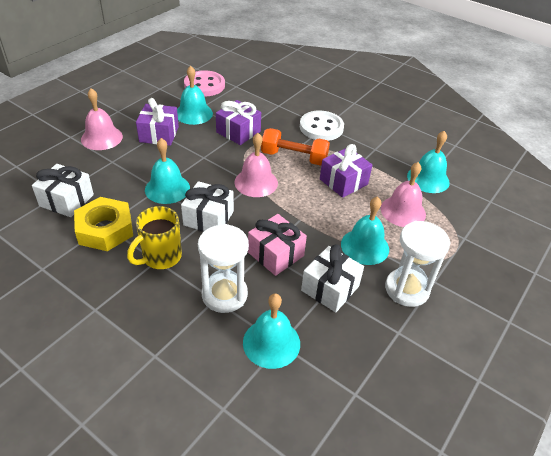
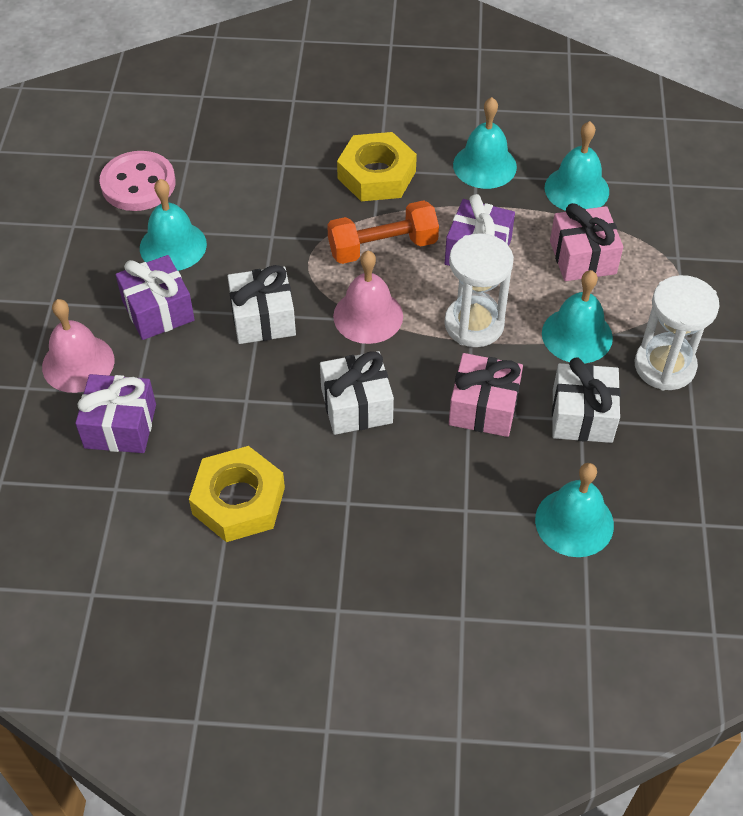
camera: 30 degrees left, 10 degrees up
(66, 200) = (139, 490): white gift -> white gift (263, 318)
(160, 257) = (350, 496): yellow mug -> none
(167, 188) = (259, 392): turquoise bell -> turquoise bell (484, 165)
(224, 295) = (471, 497): white hourglass -> white hourglass (474, 324)
(238, 132) = (269, 244): purple gift -> purple gift (120, 426)
(321, 127) = (376, 175): white button -> yellow nut
(403, 211) = (582, 257): pink bell -> pink gift

